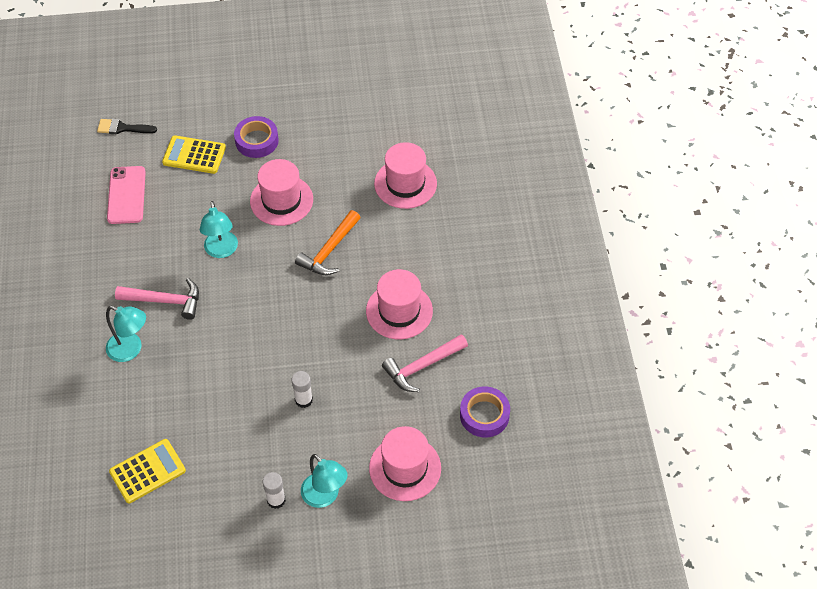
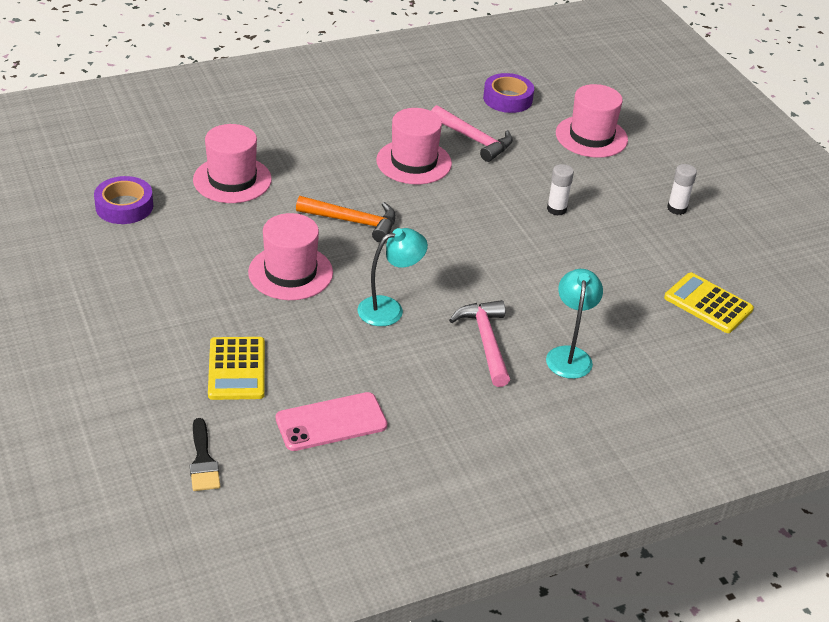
camera: 110 degrees left, 15 degrees down
(257, 141) = (194, 313): purple tape -> purple tape (124, 206)
(325, 496) = (652, 179): turquoise lamp -> none

